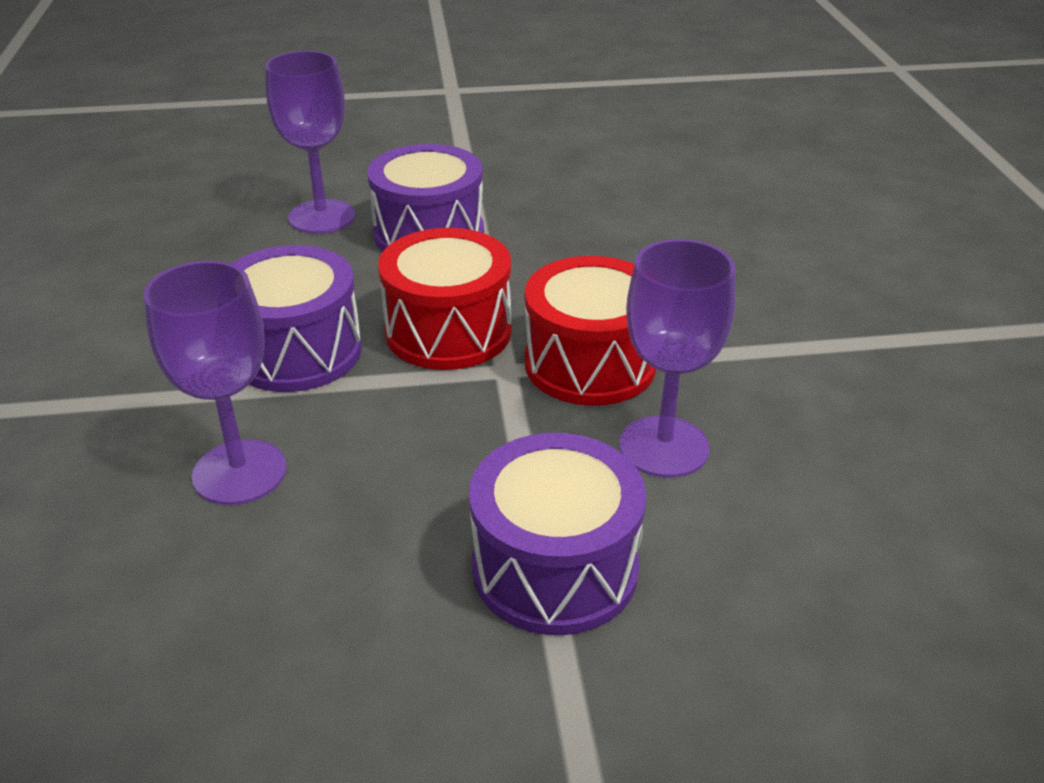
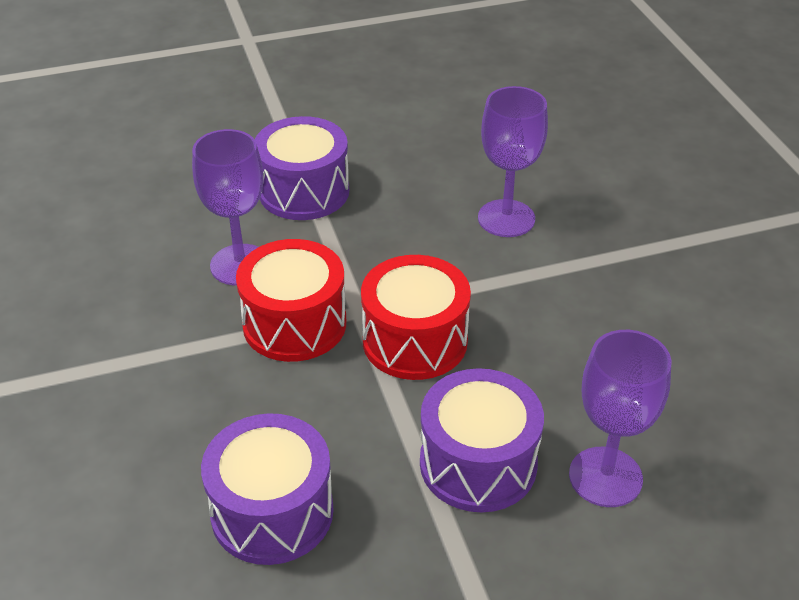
camera: 170 degrees right, 5 degrees up
(296, 351) = (525, 307): purple drum -> purple drum (272, 512)

